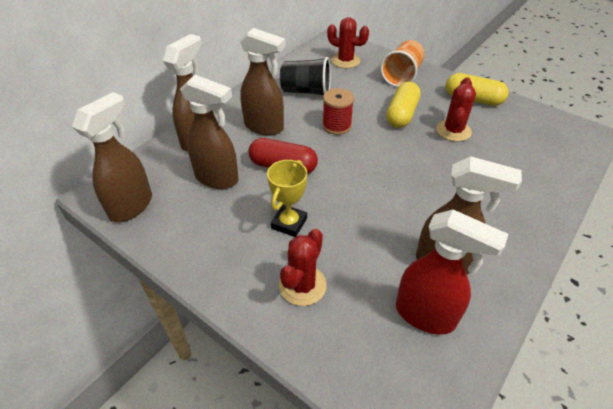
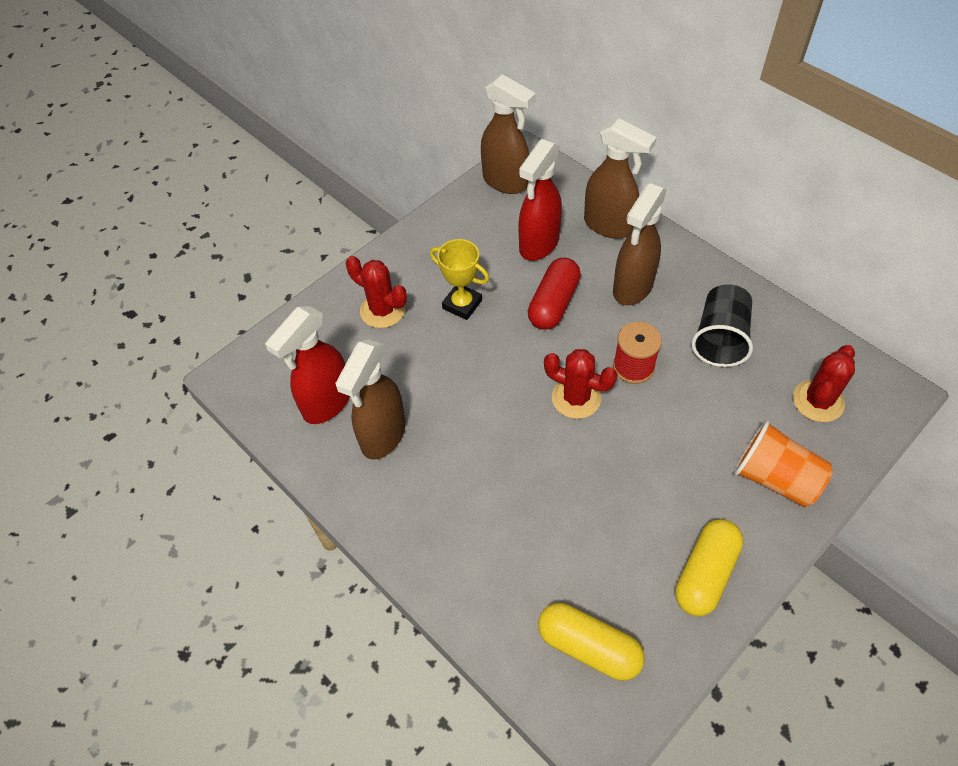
camera: 100 degrees right, 10 degrees up
(217, 178) = (538, 245): brown spray bottle -> red spray bottle
(401, 114) = (660, 453): yellow capsule -> yellow capsule (588, 647)
(453, 131) = (617, 515): red cactus -> red cactus (576, 398)

